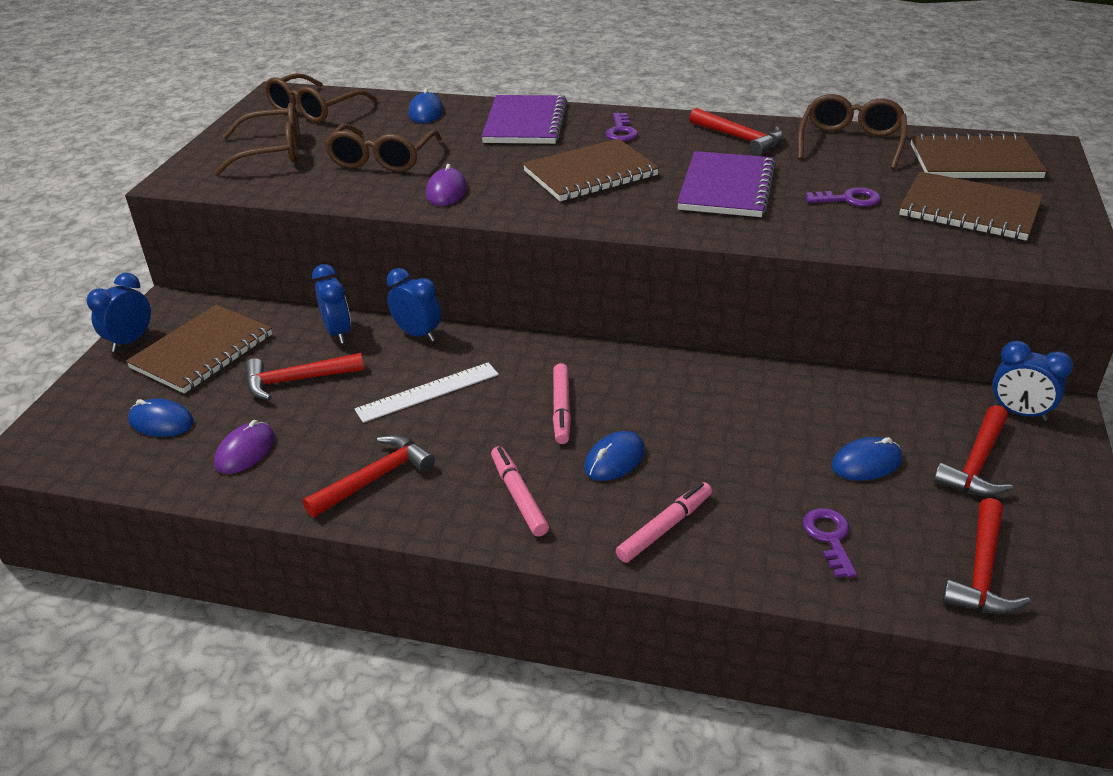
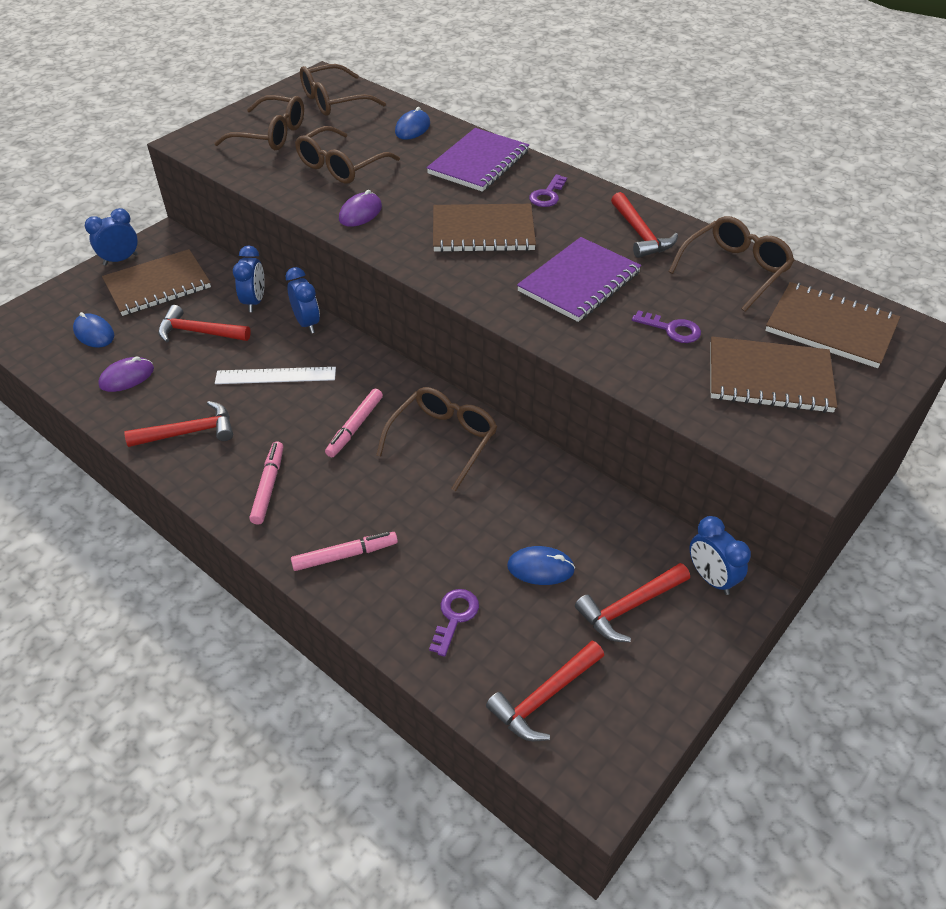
camera: 25 degrees right, 10 degrees up
(614, 459) = (357, 485): blue mouse -> none
(664, 390) = (443, 441): none -> brown glasses
(969, 210) = (769, 378): brown notebook -> brown notebook turned 45 degrees counterclockwise

